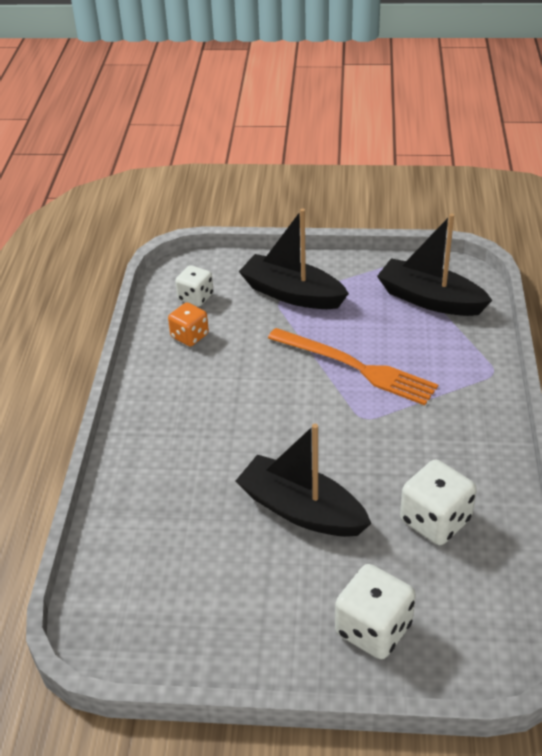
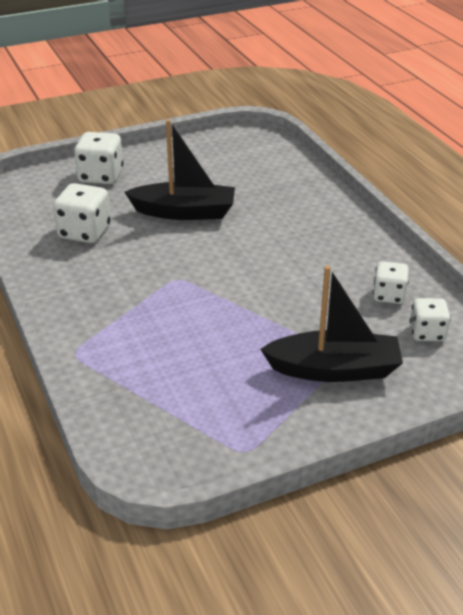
camera: 150 degrees right, 5 degrees down
(189, 336) = (389, 295): orange dice -> white dice
(356, 367) = (212, 316): orange fork -> none
(430, 299) = (177, 414): black boat -> none

